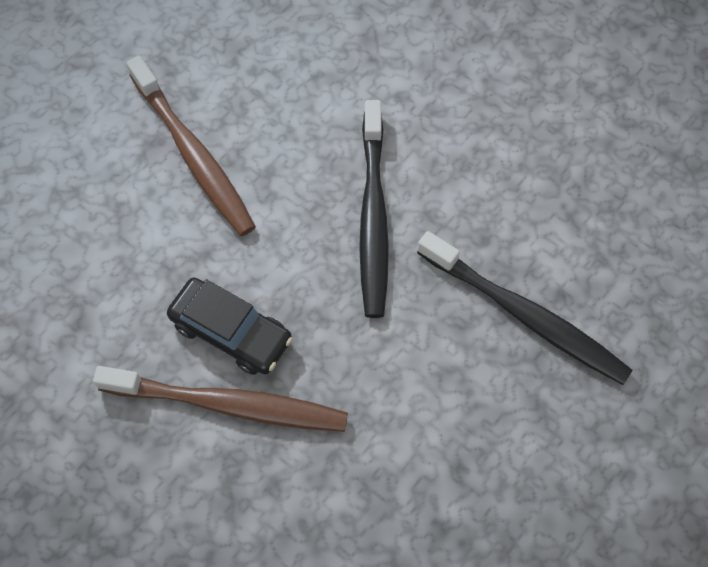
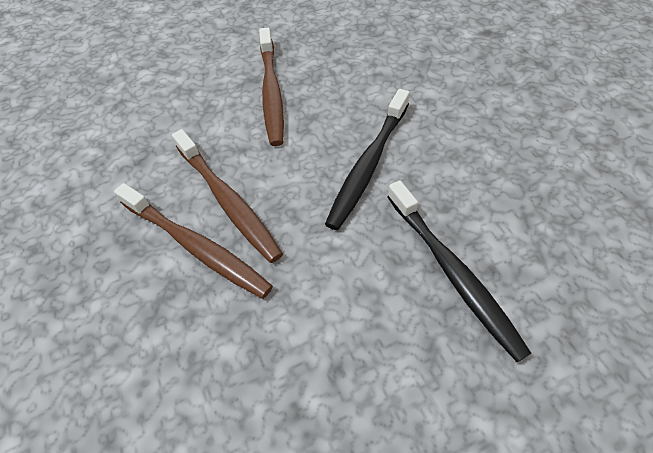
camera: 30 degrees right, 10 degrees down
(231, 332) = (228, 201): black car -> brown toothbrush

